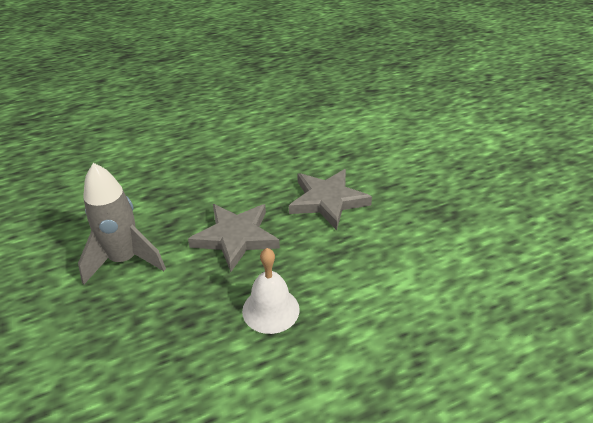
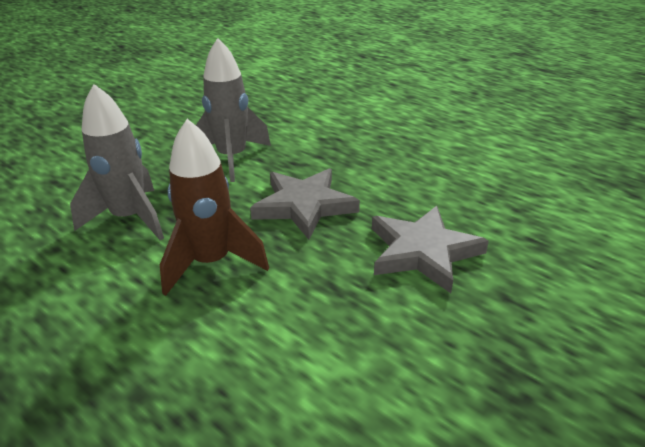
camera: 65 degrees right, 5 degrees down
(165, 355) = (130, 218): none -> grey rocket
(270, 310) = (211, 263): white bell -> brown rocket

